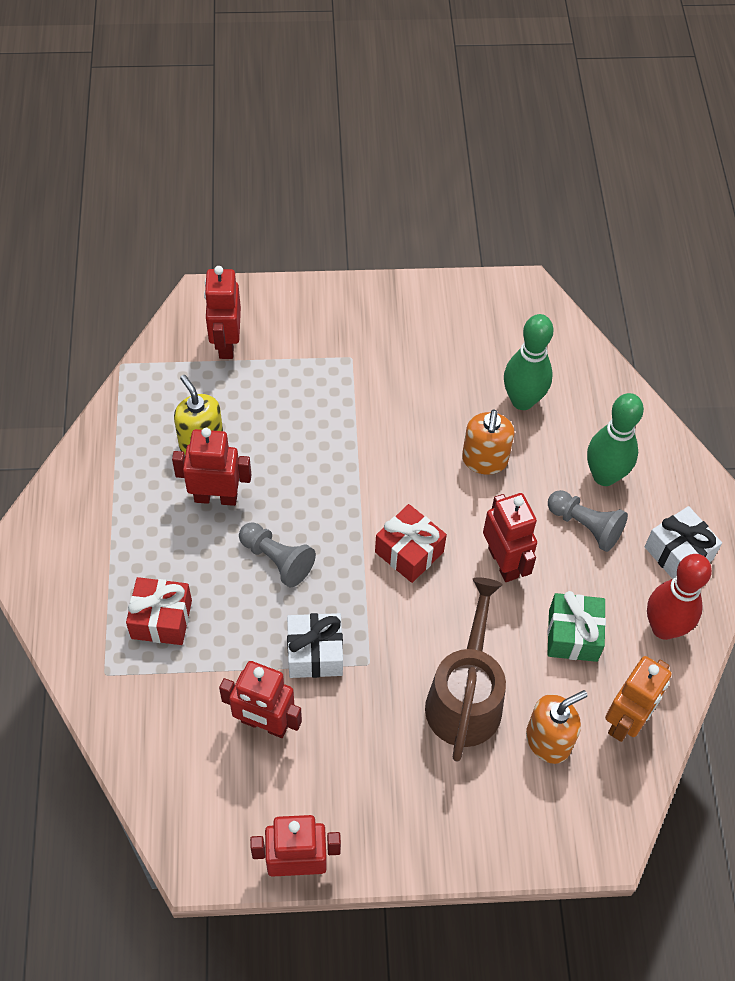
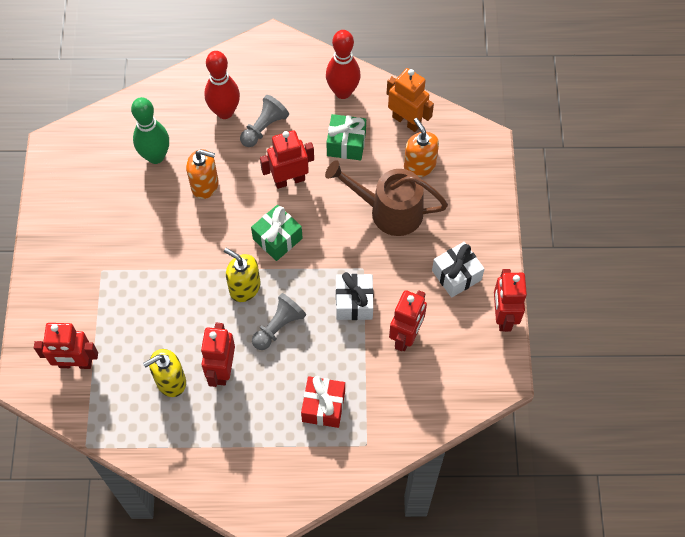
camera: 85 degrees left, 5 degrees up
(333, 516) = (244, 287): none -> yellow soap dispenser
(409, 552) = (277, 239): red gift -> green gift
(604, 476) = (225, 112): green bowling pin -> red bowling pin
(678, 553) = (288, 76): white gift -> white gift (456, 275)

